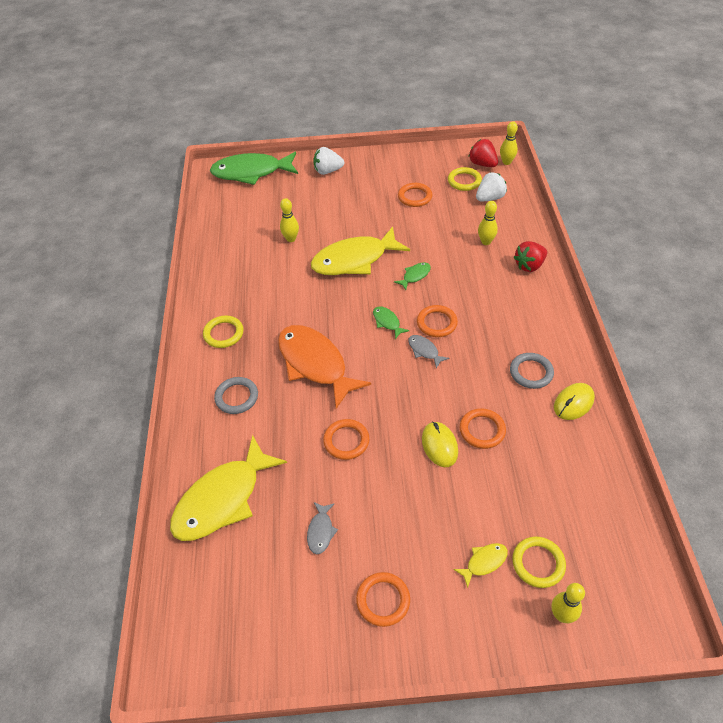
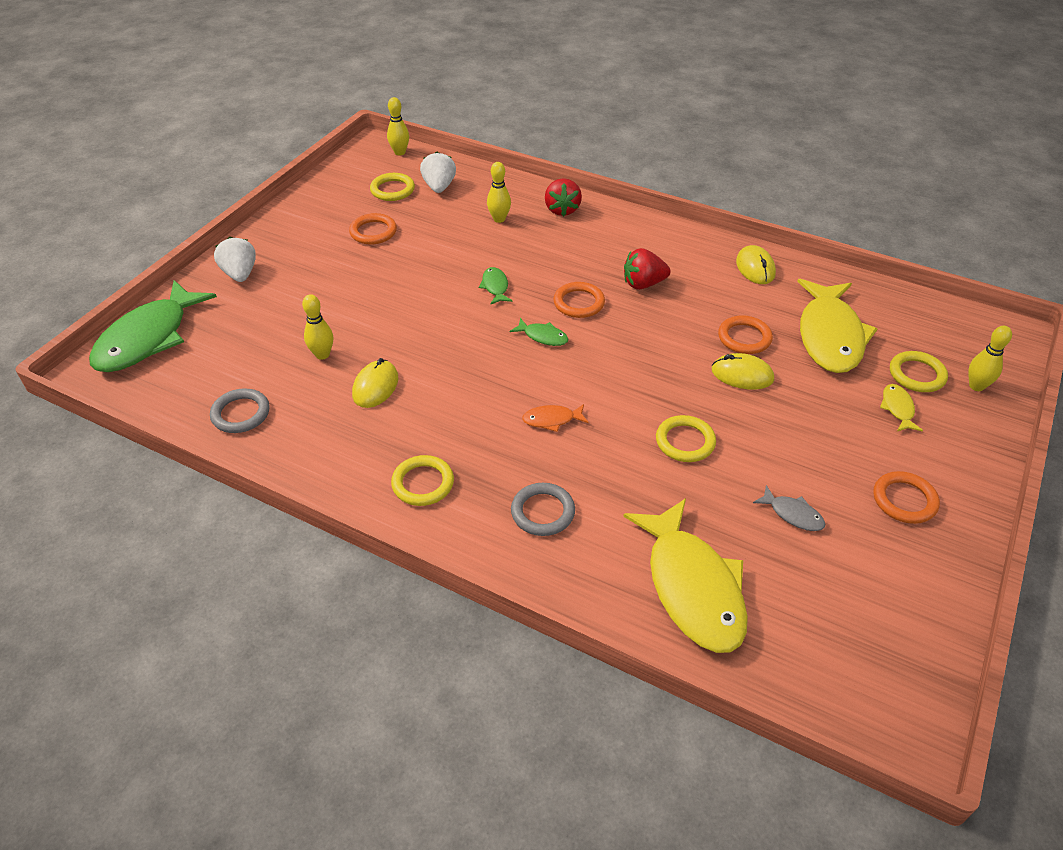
camera: 60 degrees left, 5 degrees down
(283, 273) = (375, 386): none -> yellow mouse
(315, 364) = (552, 420): orange fish -> orange fish, size x0.42
(328, 171) = (240, 274): white strawberry -> white strawberry turned 135 degrees clockwise
(346, 441) = (685, 441): orange ring -> yellow ring
(354, 260) = (420, 319): yellow fish -> yellow fish (830, 336)
(387, 322) = (543, 336): green fish -> green fish turned 150 degrees counterclockwise
(424, 351) = (609, 328): grey fish -> none
(482, 164) = (382, 167): red strawberry -> red strawberry (643, 284)
(531, 372) = (699, 274): grey ring -> grey ring (241, 414)

